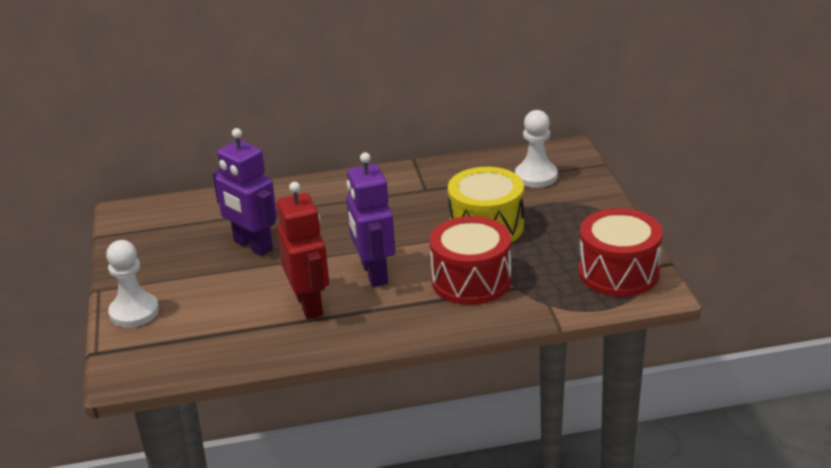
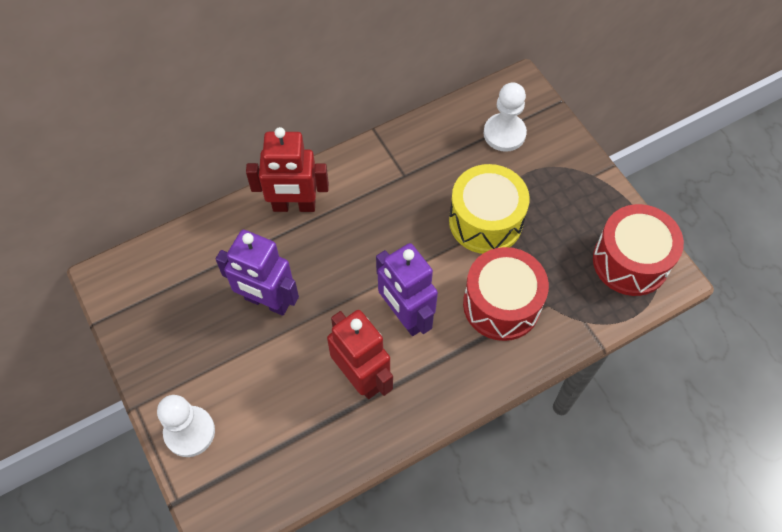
camera: 20 degrees left, 30 degrees up
(313, 193) = (294, 206): none -> red robot

